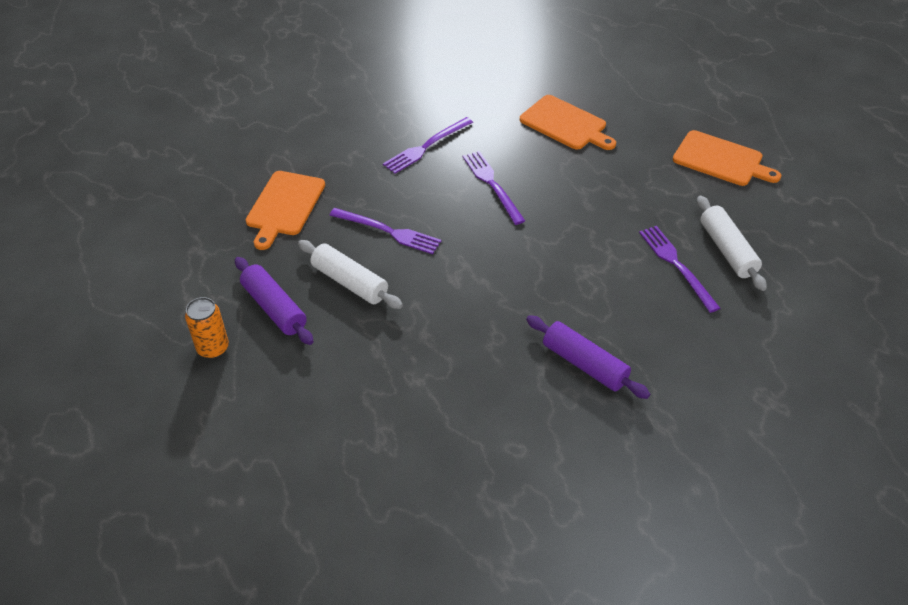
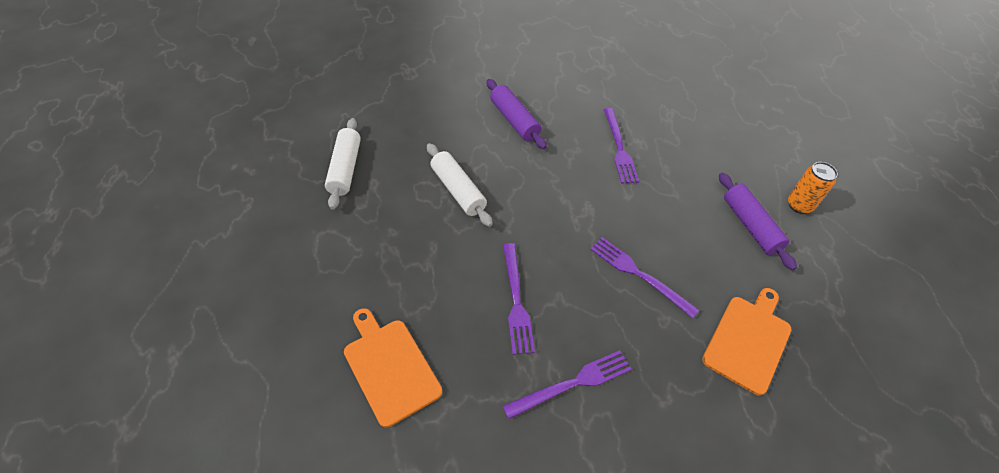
camera: 165 degrees left, 5 degrees up
(350, 282) = (682, 231): white rolling pin -> white rolling pin (458, 190)
(676, 265) = (396, 168): purple fork -> purple fork (619, 148)
(721, 160) = (264, 260): orange cutting board -> none

